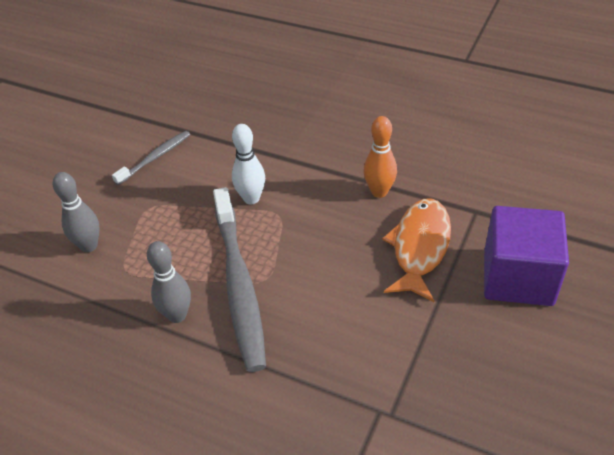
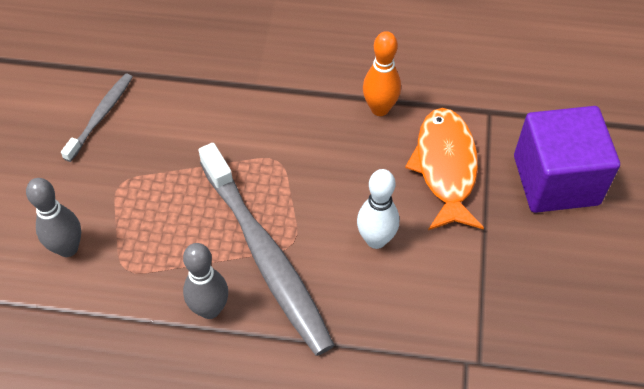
camera: 20 degrees left, 10 degrees up
(251, 198) = (238, 146): white bowling pin -> white bowling pin (376, 240)

